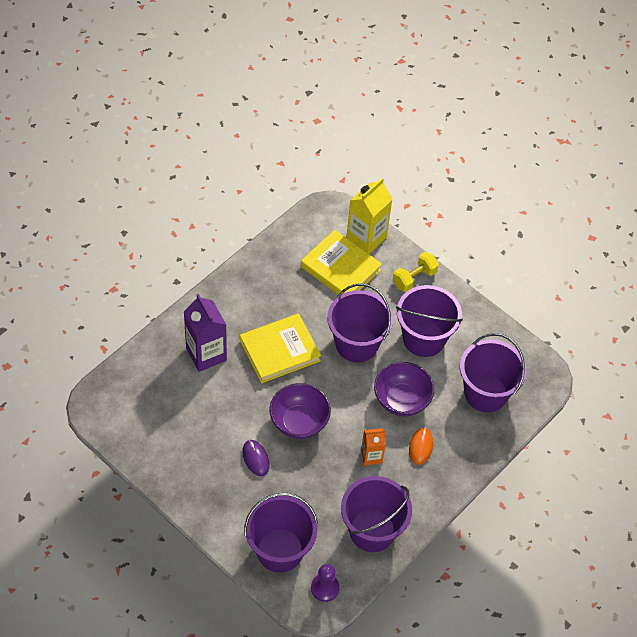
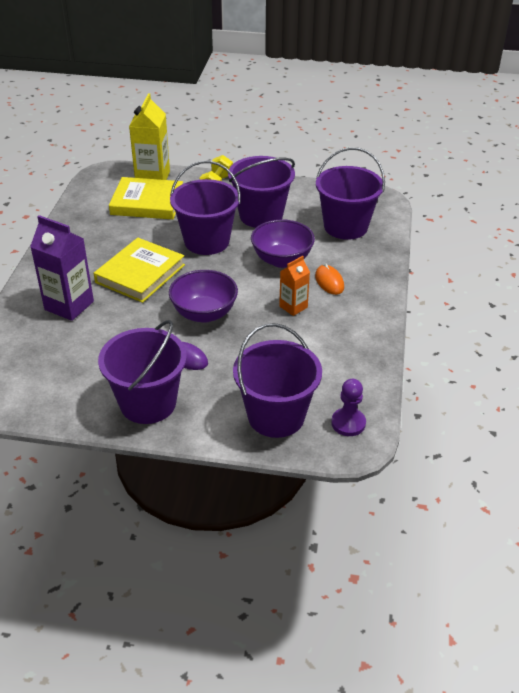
camera: 30 degrees left, 15 degrees down
(372, 530) = (347, 357): purple bucket -> purple bucket (148, 403)

